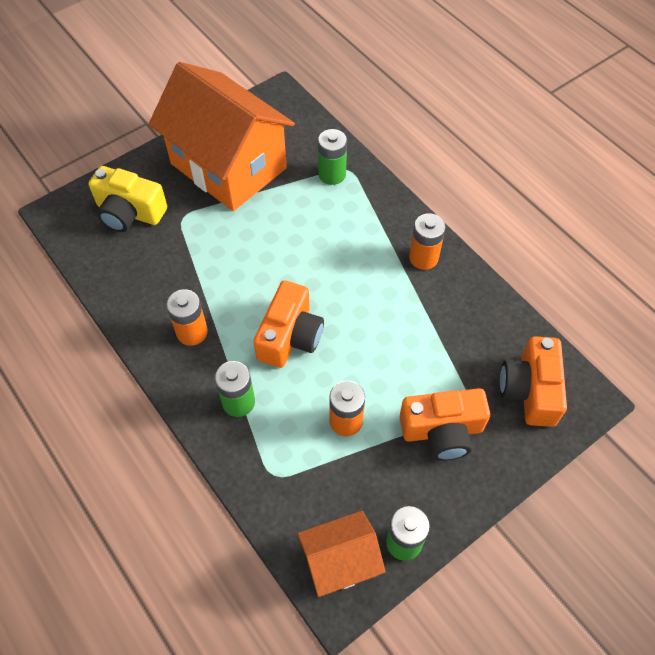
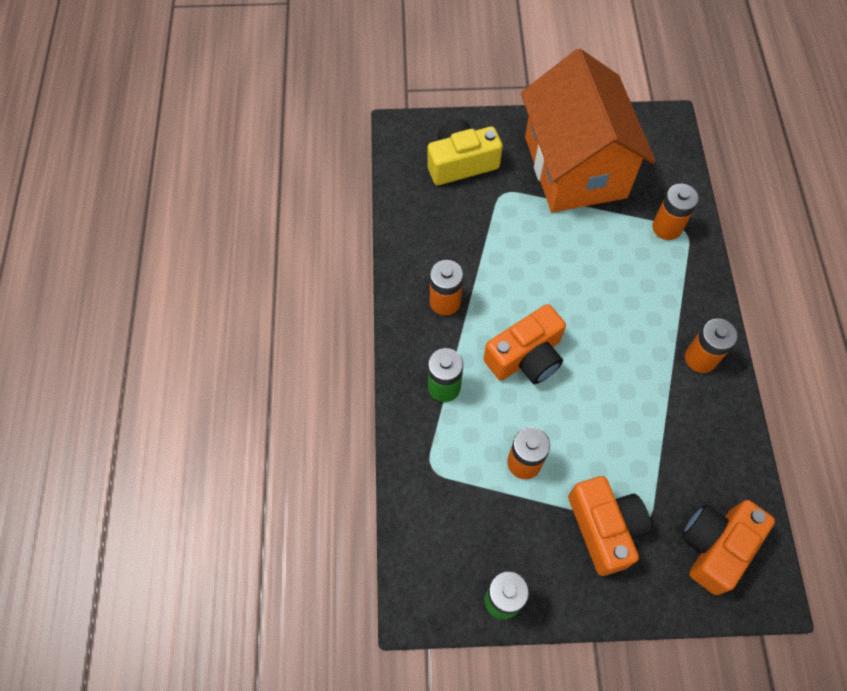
camera: 35 degrees right, 5 degrees up
(129, 212) = (461, 163): yellow camera -> yellow camera turned 105 degrees clockwise
(332, 174) = (667, 227): green battery -> orange battery
(340, 561) = (438, 578): orange house -> none
(442, 431) = (604, 528): orange camera -> orange camera turned 135 degrees counterclockwise

